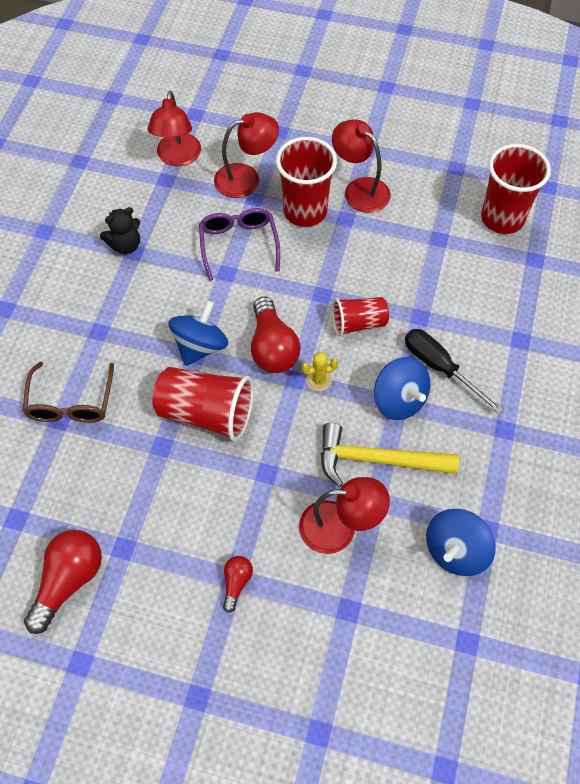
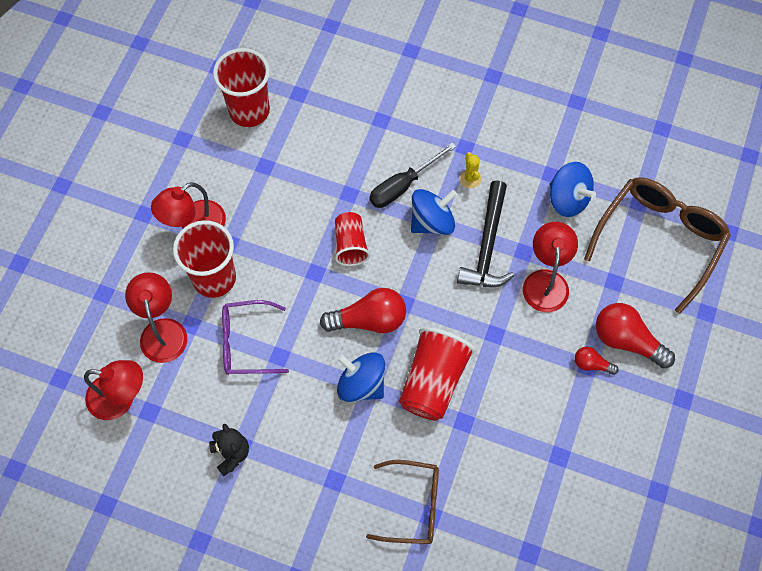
camera: 85 degrees left, 5 degrees up
(69, 581) = (588, 502): red light bulb -> red light bulb (627, 341)
(319, 380) = (407, 284): yellow cactus -> yellow cactus (470, 178)
(377, 460) = (487, 245): yellow hammer -> black hammer
(417, 670) = (659, 239): none -> brown glasses

